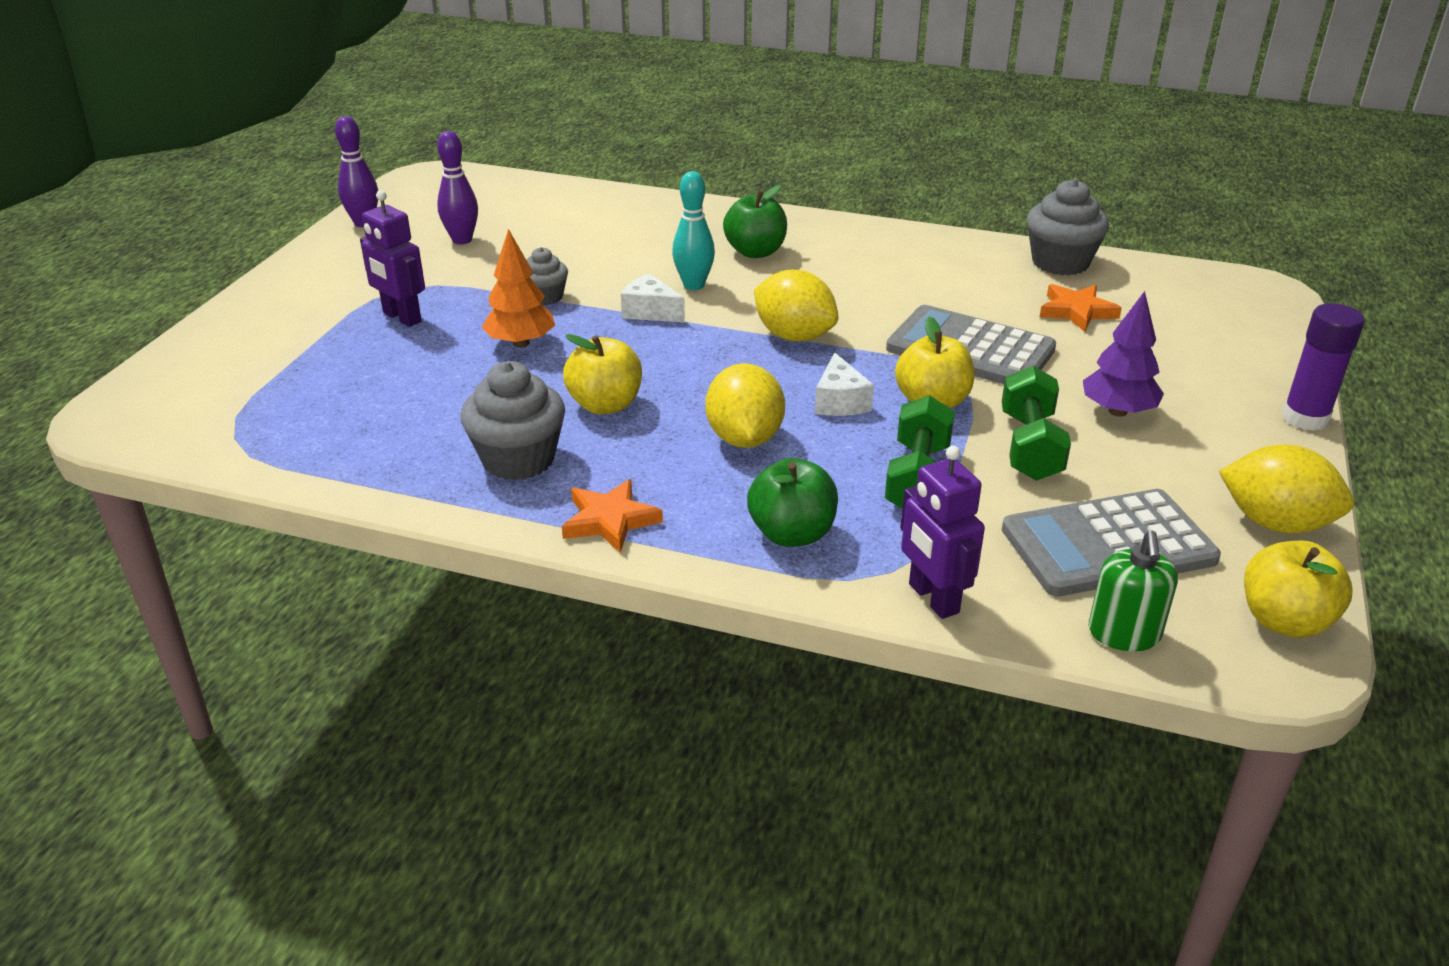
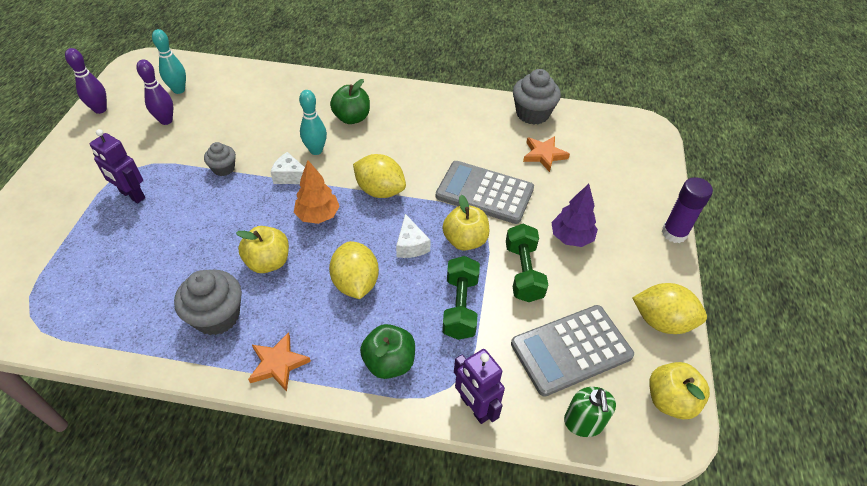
camera: 10 degrees left, 15 degrees up
(485, 208) = (179, 90): none -> turquoise bowling pin
(520, 343) = (211, 212): orange tree -> orange tree (318, 215)

